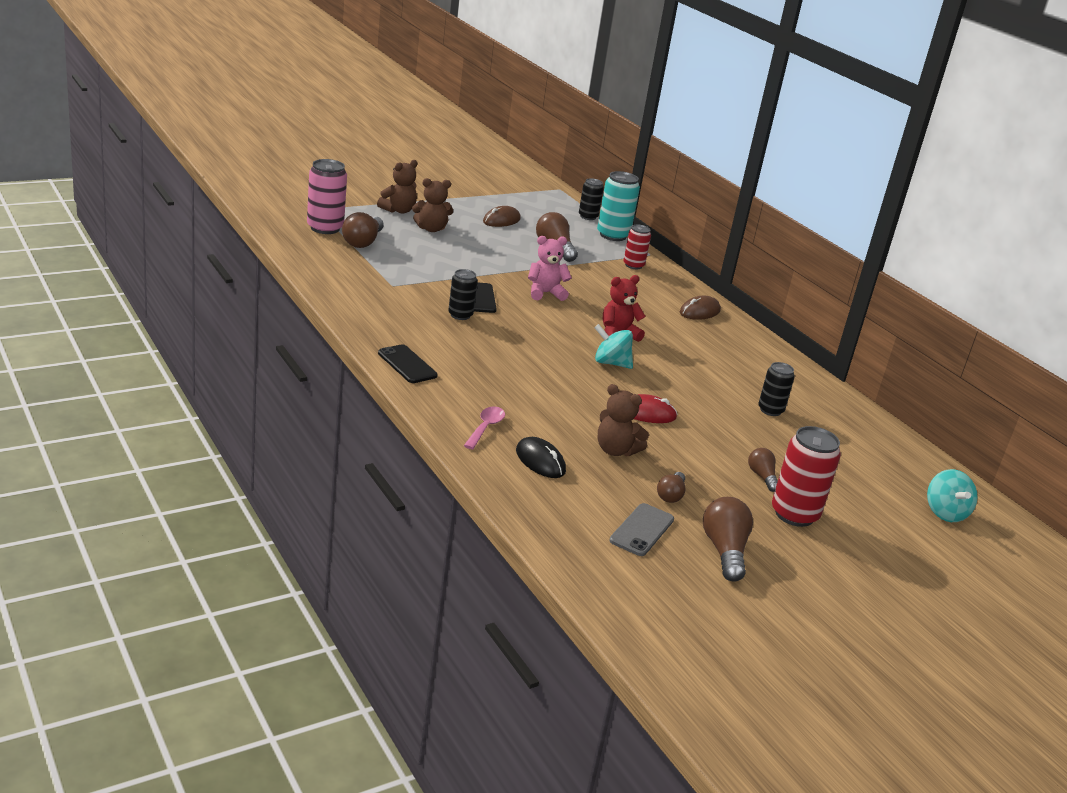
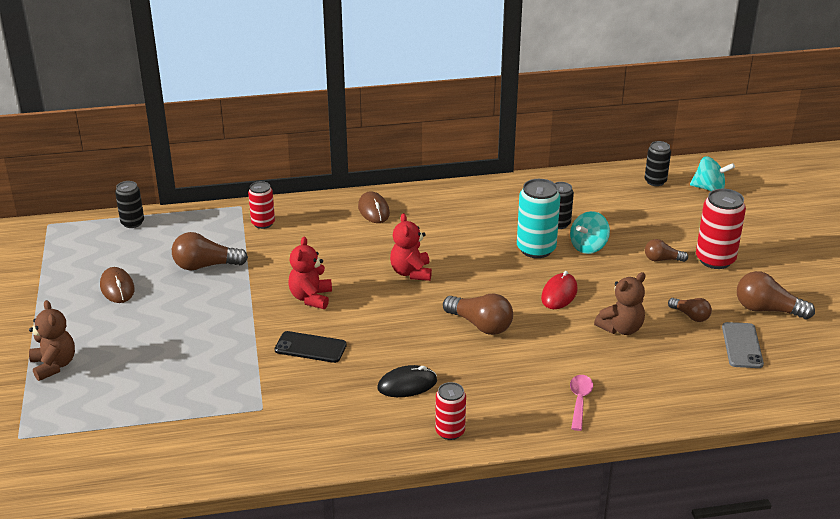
camera: 65 degrees left, 5 degrees up
(325, 228) = (82, 440): pink can -> none
(363, 242) = (136, 413): brown light bulb -> brown light bulb (480, 325)
(407, 364) = (450, 431): black phone -> red can
(431, 229) = (120, 348): brown teddy bear -> none
(460, 315) = (347, 370): black can -> black can (655, 181)
(485, 428) = (579, 401): pink spoon -> pink spoon turned 60 degrees clockwise
(540, 461) = (638, 378): black mouse -> black mouse (407, 385)
(545, 293) = (311, 298): pink teddy bear -> red teddy bear
(611, 363) = (465, 291): turquoise spinning top -> turquoise spinning top (588, 247)
(613, 235) = (187, 218): turquoise can -> turquoise can (536, 249)
(642, 530) = (742, 345): grey phone -> grey phone turned 45 degrees clockwise

